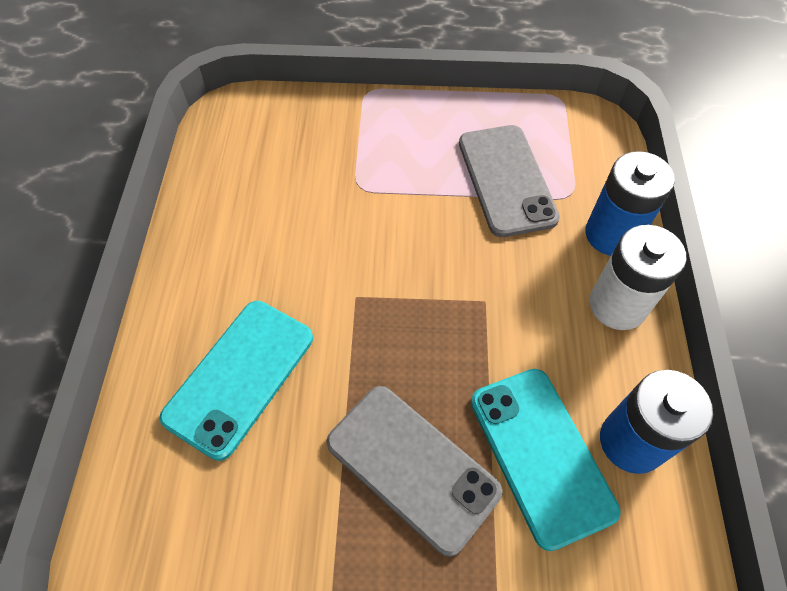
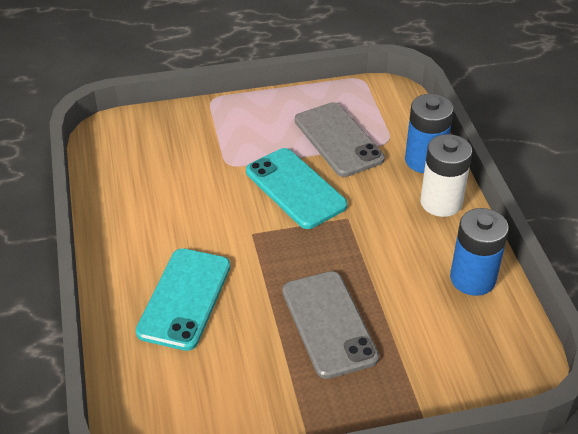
camera: 15 degrees left, 15 degrees down
(412, 467) = (329, 324): grey phone -> grey phone turned 45 degrees clockwise
(540, 455) = (414, 298): turquoise phone -> turquoise phone (295, 188)

